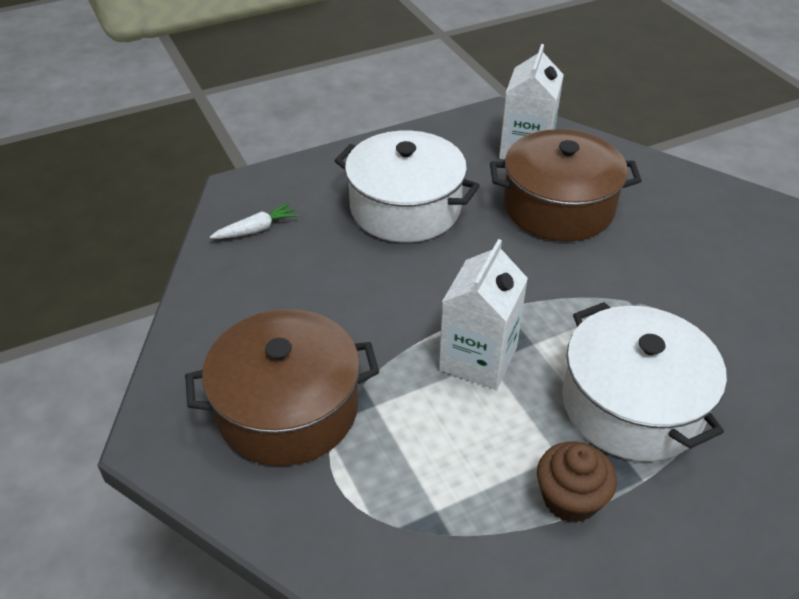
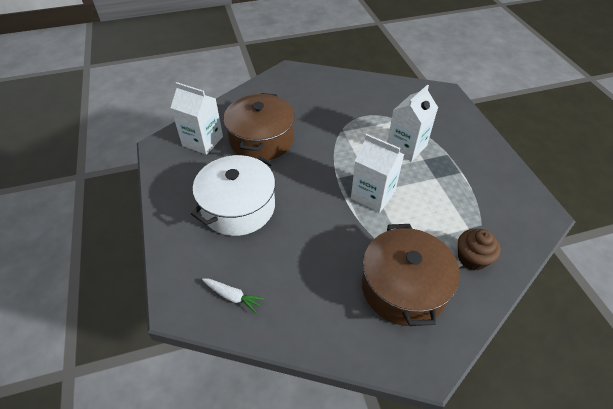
camera: 80 degrees left, 5 degrees up
(256, 229) = (232, 296): white carrot -> white carrot turned 135 degrees clockwise
(570, 498) = (459, 179): brown cupcake -> brown cupcake (472, 258)
(632, 404) = (406, 147): white pot -> white carton

